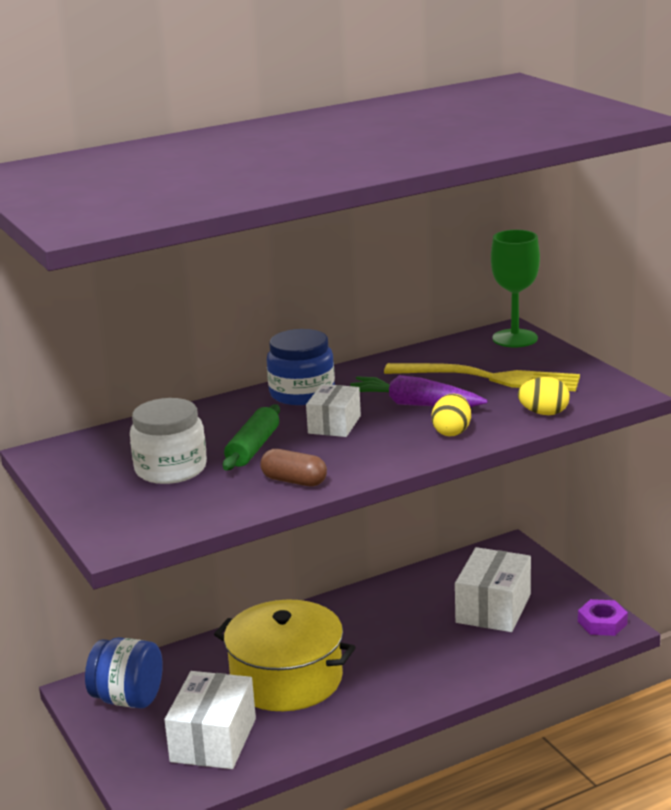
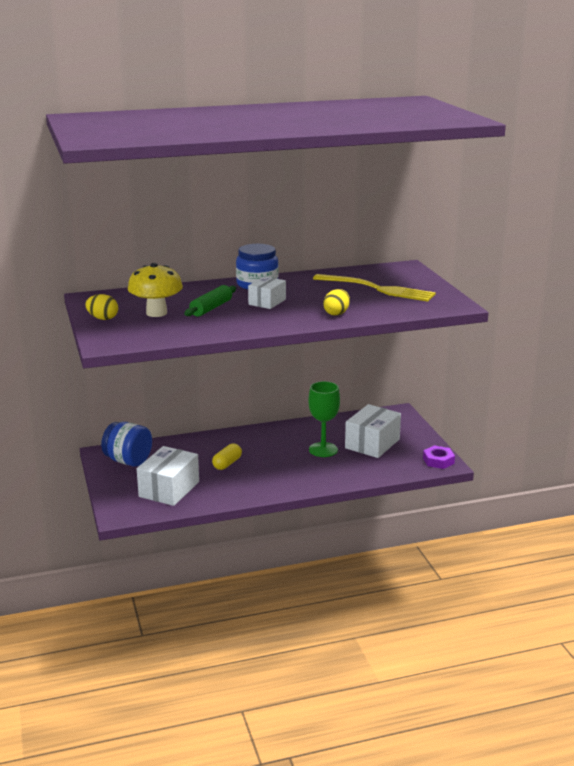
camera: 10 degrees right, 0 degrees up
(171, 469) = (156, 313): white jar -> yellow mushroom
(286, 679) = (227, 464): yellow pot -> yellow capsule
(294, 481) = (225, 327): brown capsule -> none
(414, 404) = (322, 297): purple carrot -> none
(515, 338) = (407, 270): green goblet -> green goblet (323, 450)
(544, 413) = (400, 310): yellow egg -> yellow egg (103, 318)

